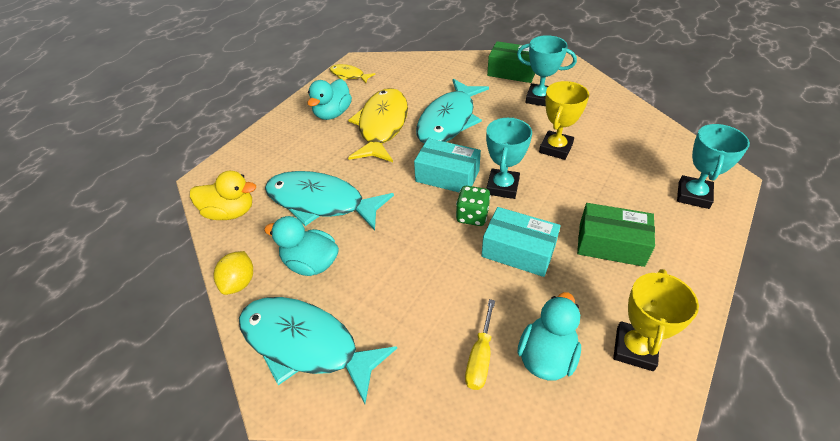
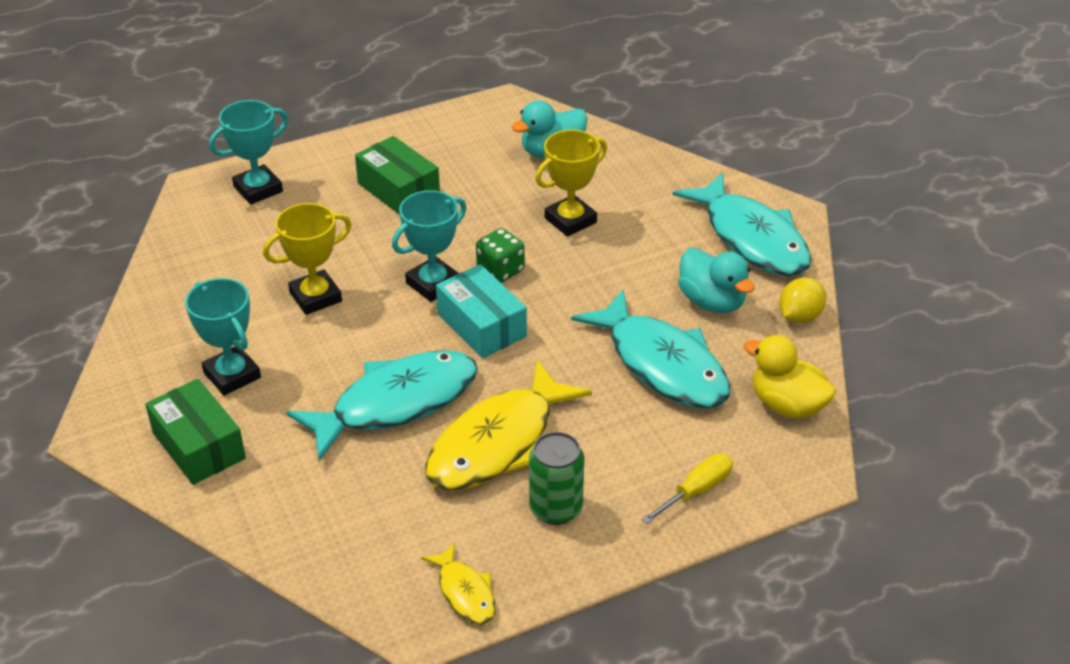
camera: 150 degrees left, 5 degrees down
(332, 114) = (556, 508): turquoise duck -> green can
(480, 357) = (605, 172): yellow screwdriver -> yellow screwdriver (697, 491)
(518, 251) = (490, 222): turquoise box -> none
(634, 349) = (480, 129): yellow trophy -> yellow trophy (570, 220)

